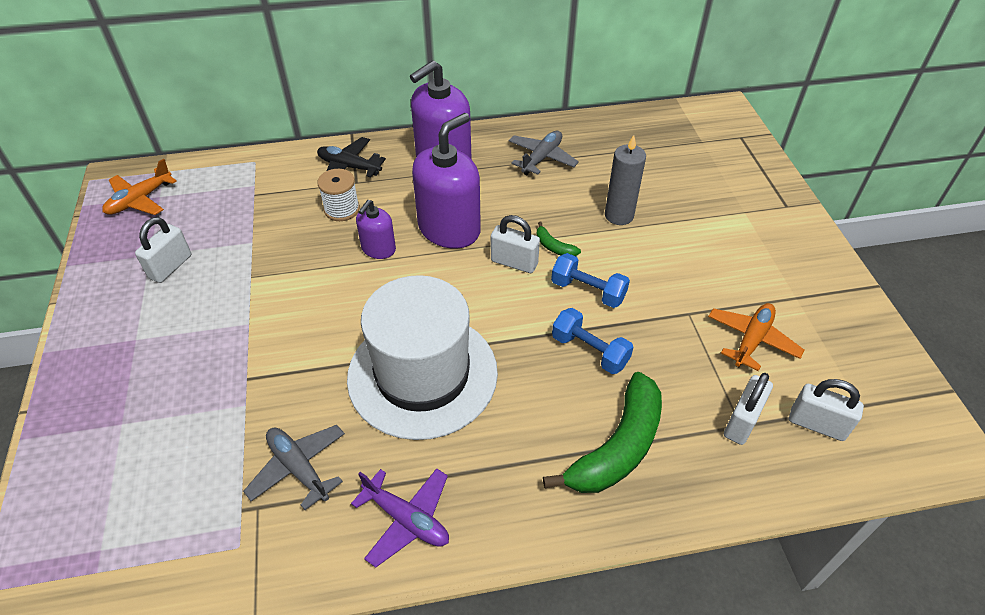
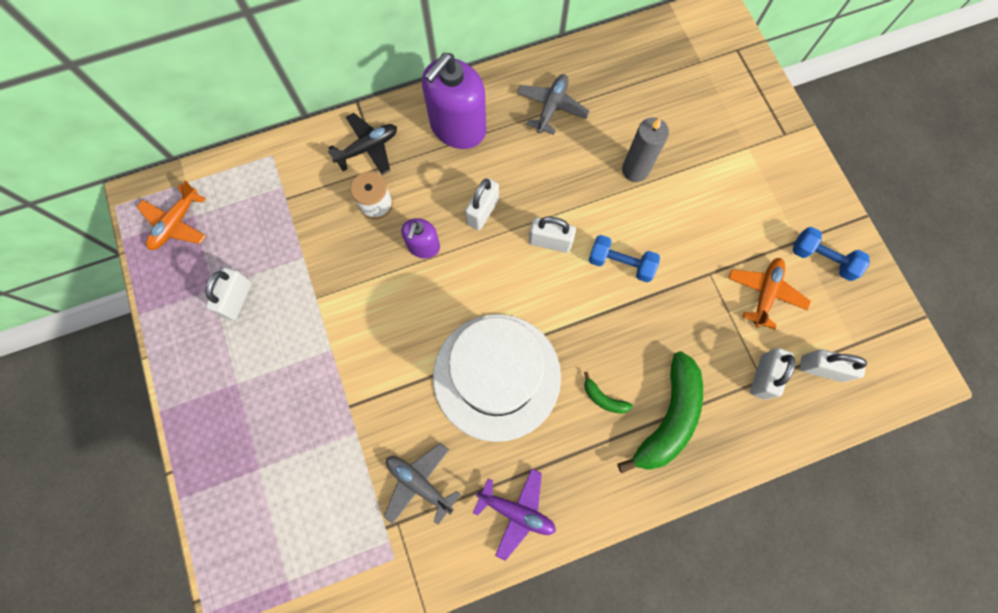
camera: 10 degrees left, 25 degrees up
(349, 167) = (368, 148): black plane -> black plane turned 135 degrees clockwise
(449, 229) = (483, 211): purple soap dispenser -> white padlock
(554, 247) = (582, 217): green banana -> green banana (603, 398)
(590, 351) = (632, 327): blue dumbbell -> blue dumbbell (822, 259)

